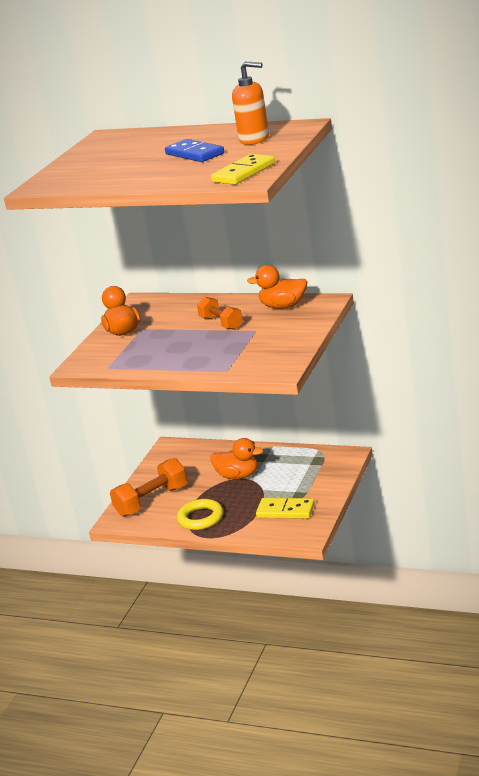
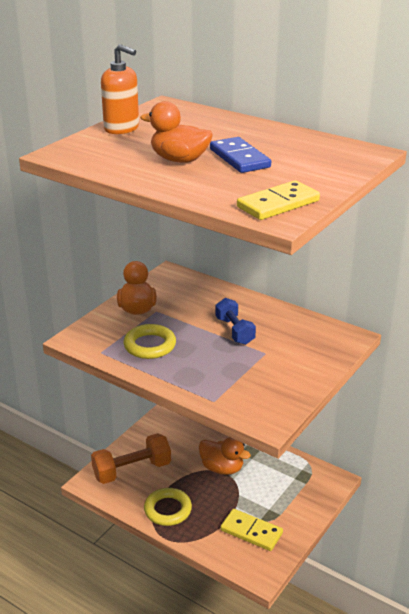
camera: 10 degrees right, 5 degrees up
(149, 352) = (150, 345): none -> yellow ring
(221, 323) = (234, 331): orange dumbbell -> blue dumbbell
(254, 139) = (311, 157): orange soap dispenser -> orange soap dispenser (122, 128)
(283, 306) = (304, 329): orange duck -> orange duck (179, 160)

